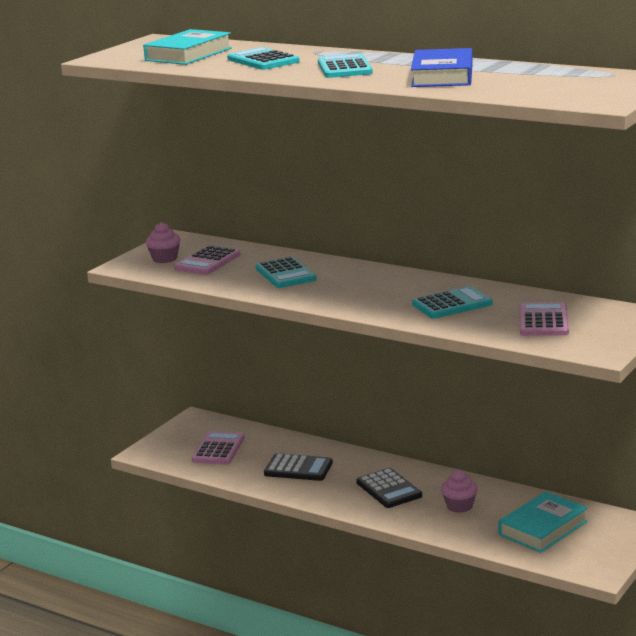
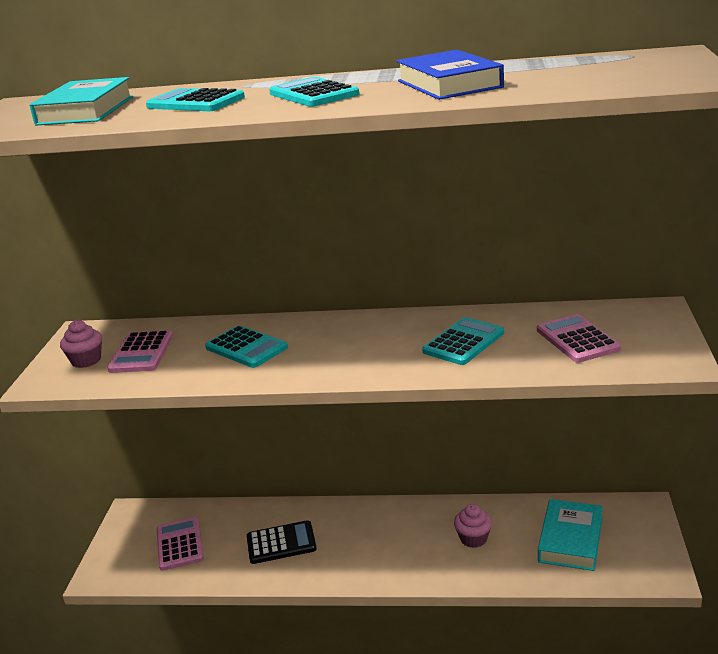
camera: 25 degrees left, 5 degrees up
(389, 489) = (390, 540): black calculator -> none

